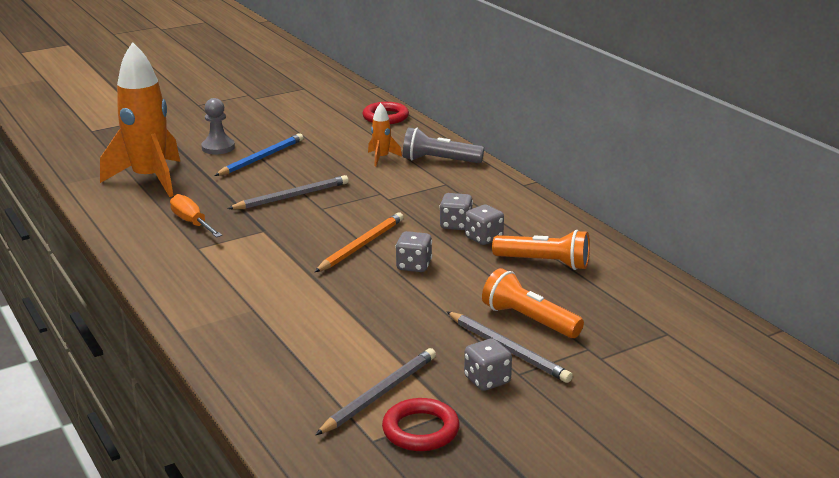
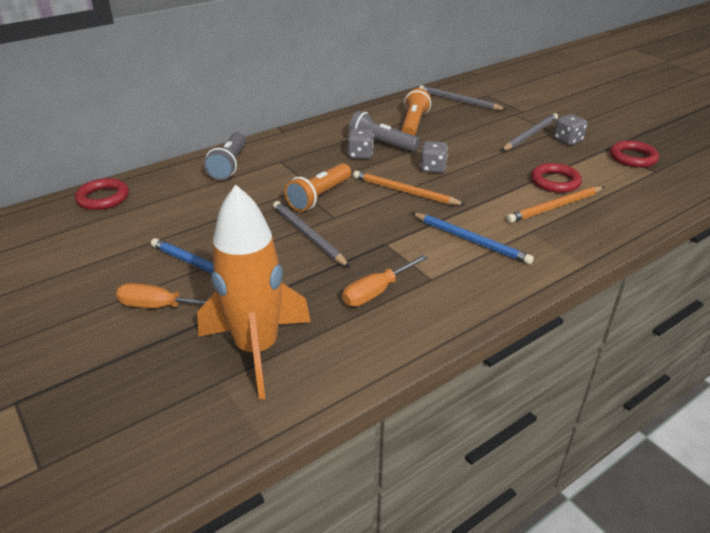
camera: 95 degrees left, 10 degrees up
(218, 148) = (160, 306): grey pawn -> orange screwdriver
(250, 273) = (471, 240): none -> blue pencil
(299, 334) = (555, 207): none -> orange pencil
(361, 345) = (555, 182): none -> red ring
(380, 394) = (607, 172): grey pencil -> grey pencil (459, 101)
(381, 158) = (217, 193): orange rocket -> none
(484, 238) = (381, 144): grey dice -> grey flashlight
(529, 320) = (491, 129): orange flashlight -> orange flashlight (319, 196)

